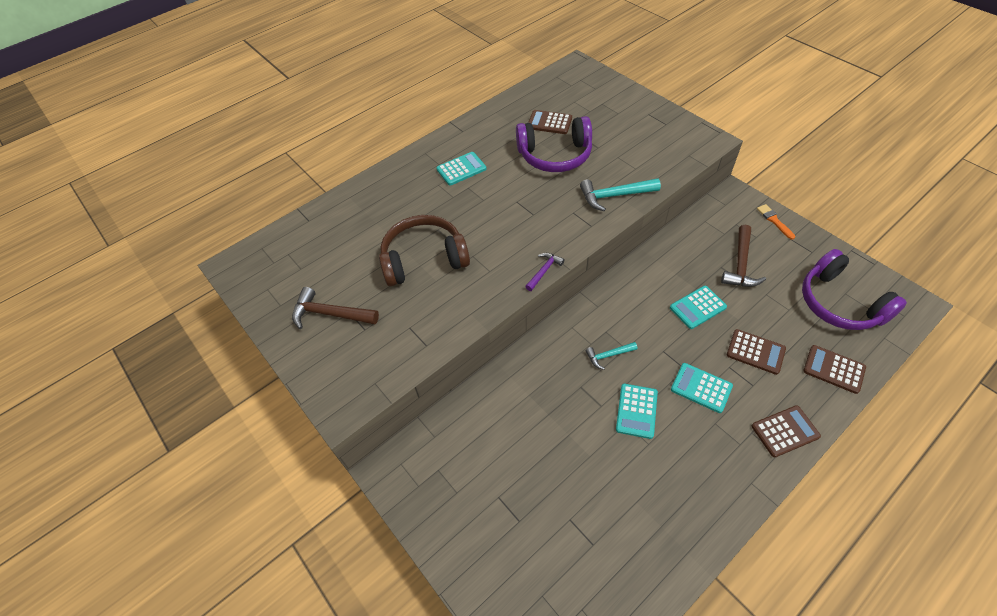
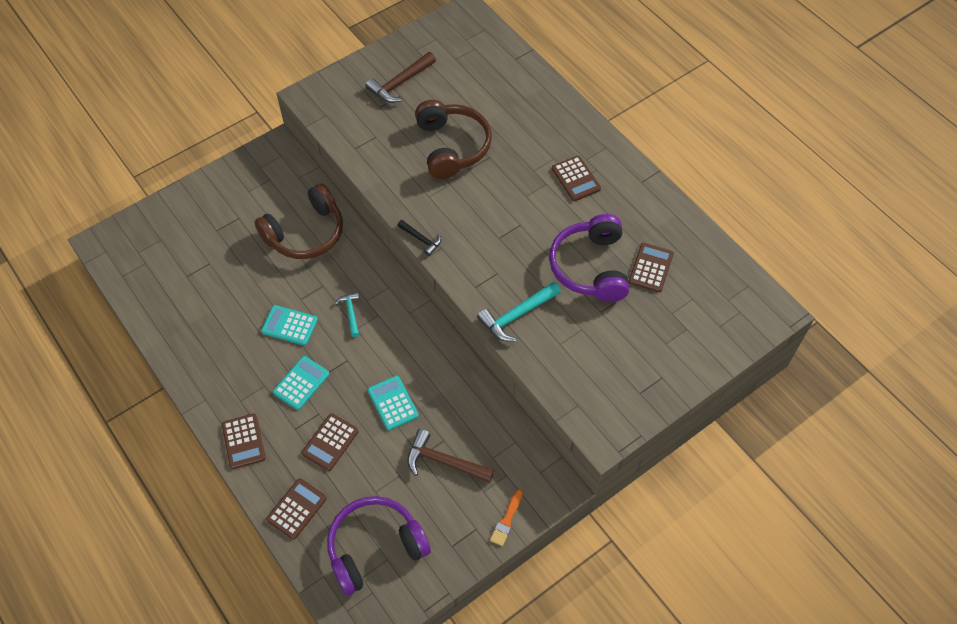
camera: 90 degrees right, 5 degrees up
(330, 314) = (400, 83): brown hammer -> brown hammer turned 150 degrees counterclockwise
(461, 169) = (576, 179): turquoise calculator -> brown calculator
(513, 415) = (305, 233): none -> brown headphones
(544, 271) = (421, 239): purple hammer -> black hammer
(614, 196) = (517, 315): turquoise hammer -> turquoise hammer turned 120 degrees counterclockwise
(774, 221) = (507, 520): orange brush -> orange brush turned 135 degrees clockwise

